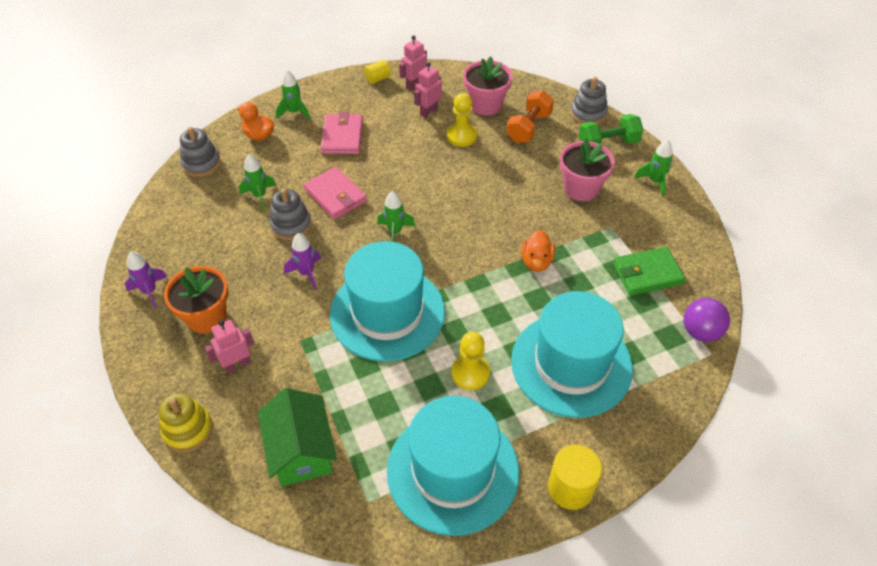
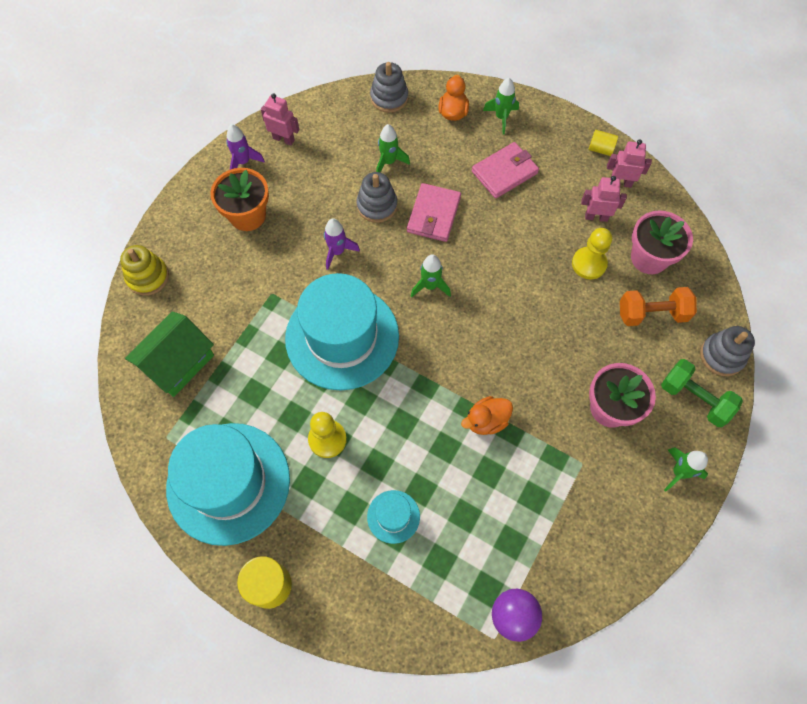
camera: 55 degrees right, 15 degrees up
(237, 365) = (221, 267): pink robot -> pink robot (283, 139)
(571, 364) = (393, 516): turquoise hat -> turquoise hat, size x0.42
(647, 273) = (548, 528): green wallet -> none

